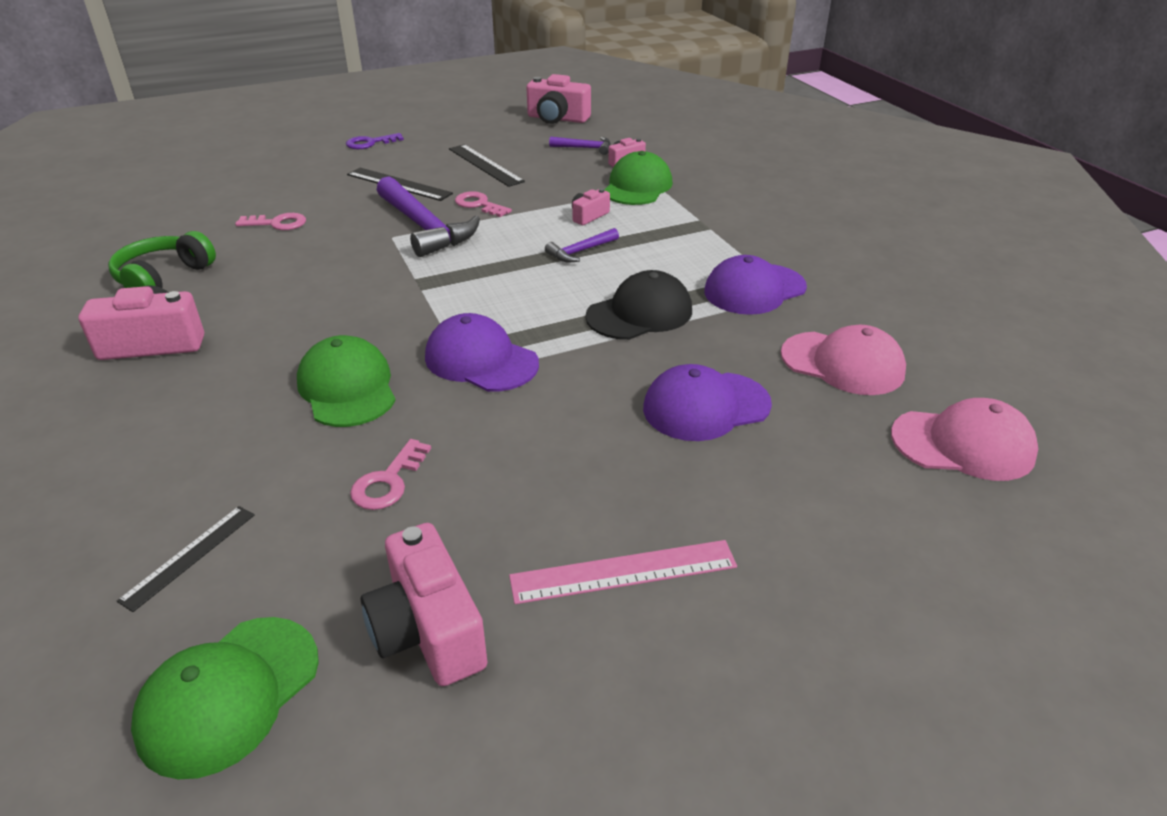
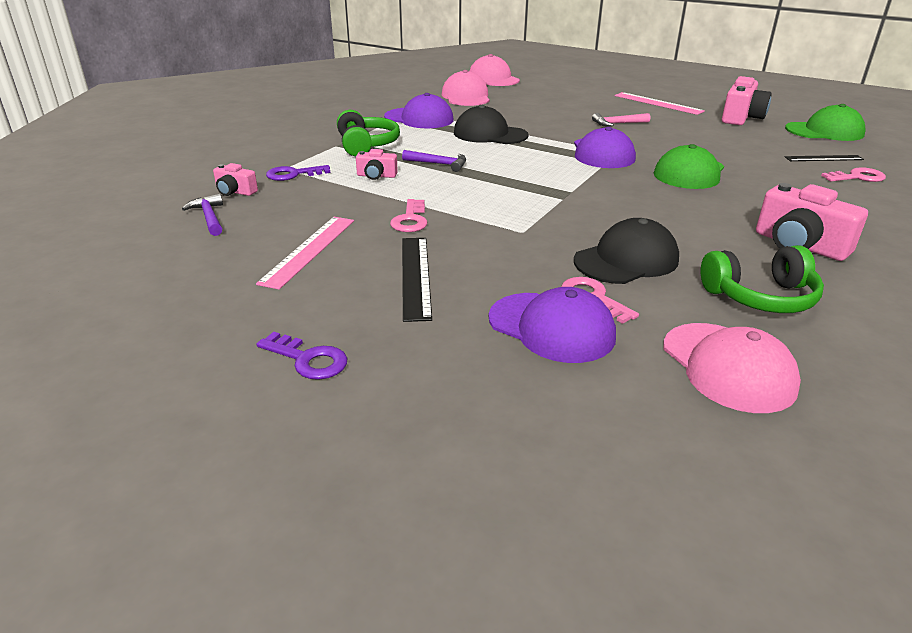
camera: 125 degrees left, 5 degrees down
(159, 229) = (728, 367): none -> pink cap
(287, 255) = (626, 260): none -> black cap
(388, 481) = (711, 143): pink key -> pink key (857, 177)
(425, 227) = (486, 225): purple hammer -> none
(485, 165) = (309, 250): black ruler -> pink ruler
(557, 119) = (105, 260): pink camera -> none
(567, 440) = (617, 124): none -> pink hammer
(637, 187) = (293, 174): green cap -> purple key
(683, 233) = (366, 145): none -> green headphones
(706, 406) = (545, 110): purple cap -> purple cap (551, 327)

